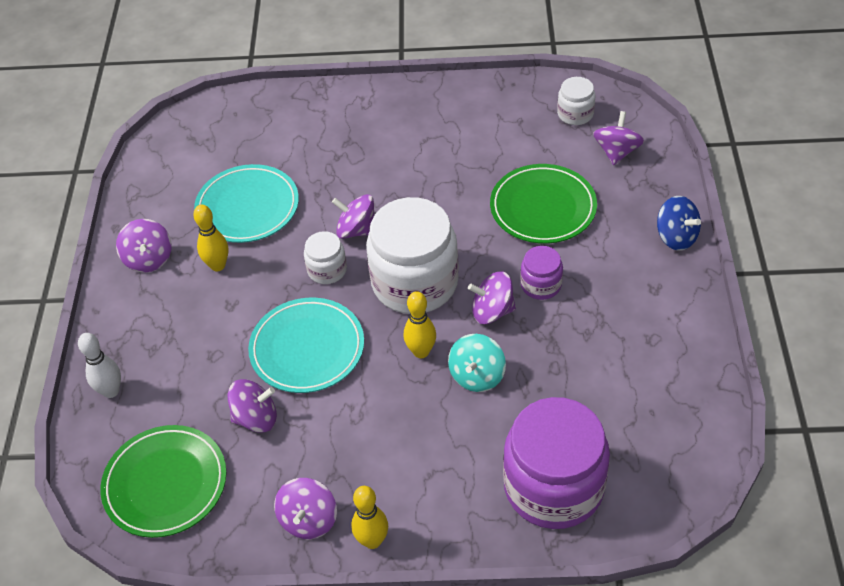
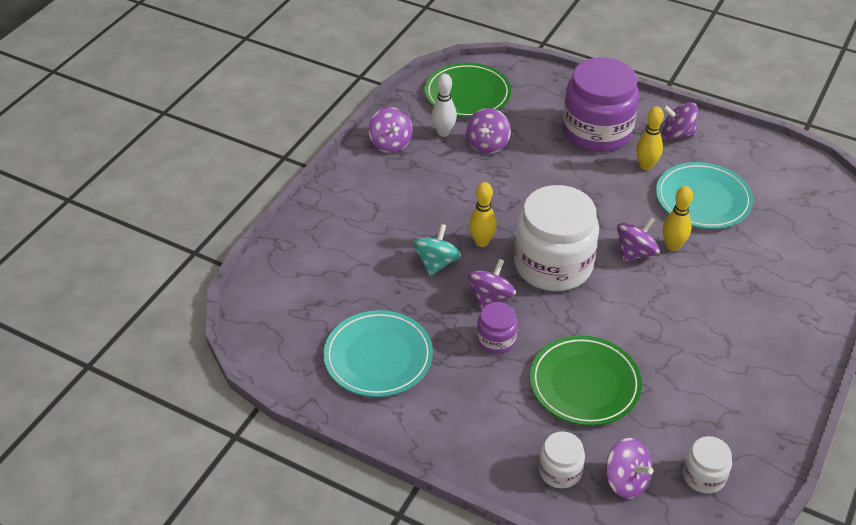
camera: 115 degrees right, 5 degrees down
(111, 391) = (560, 90): white bowling pin -> white bowling pin (443, 132)
(307, 348) = (529, 186): turquoise plate -> turquoise plate (378, 357)
(308, 520) = (391, 143): purple spinning top -> purple spinning top turned 150 degrees counterclockwise
(327, 270) = (601, 221): white jar -> white jar (560, 471)
(372, 540) = (352, 164): yellow bowling pin -> yellow bowling pin (672, 246)
(477, 375) = (436, 263): turquoise spinning top -> turquoise spinning top turned 60 degrees clockwise
(553, 486) = (315, 262): purple jar -> purple jar (597, 131)
(676, 237) = (483, 464): blue spinning top -> none

